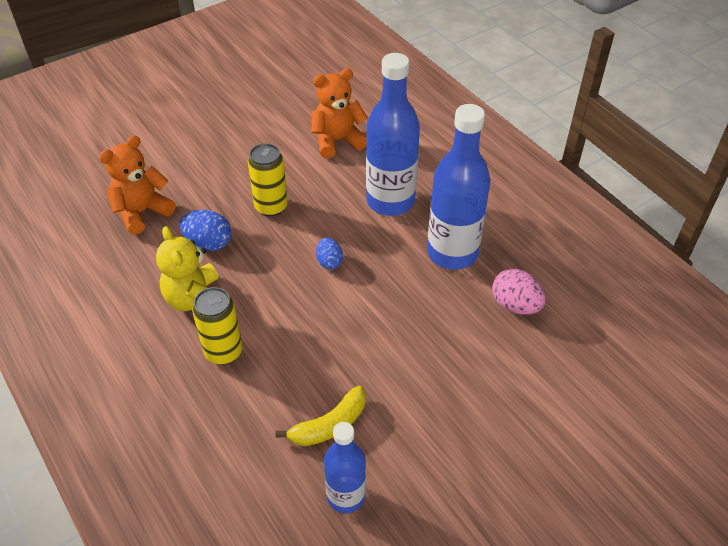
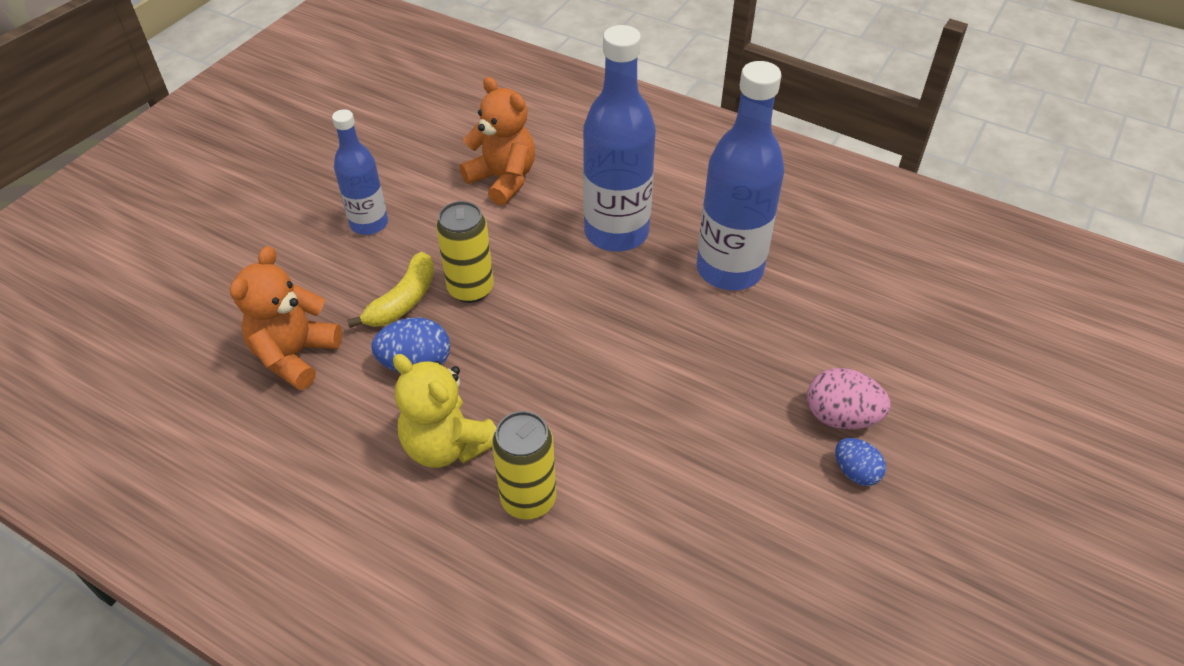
camera: 25 degrees left, 0 degrees up
(329, 262) = (590, 332): blue egg -> blue egg (855, 472)
(329, 425) = (724, 537): yellow banana -> yellow banana (403, 301)
(337, 141) = (503, 180): orange teddy bear -> orange teddy bear turned 90 degrees clockwise
(346, 496) = (803, 618): blue bottle -> blue bottle (369, 223)
(515, 305) = (839, 305): pink egg -> pink egg (840, 417)

